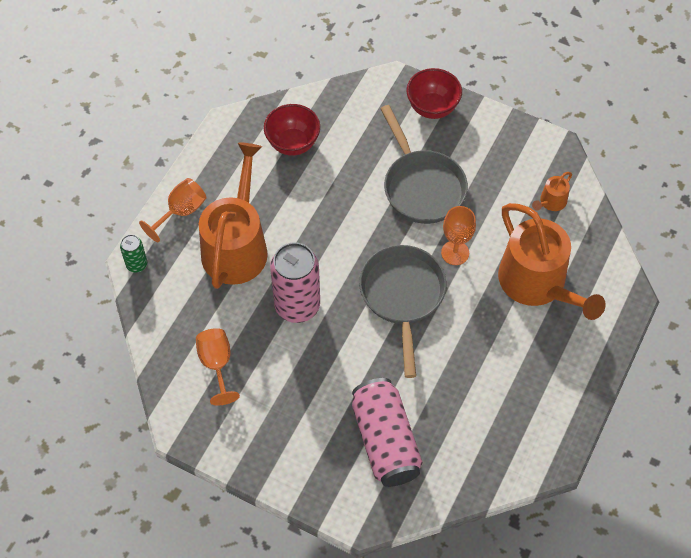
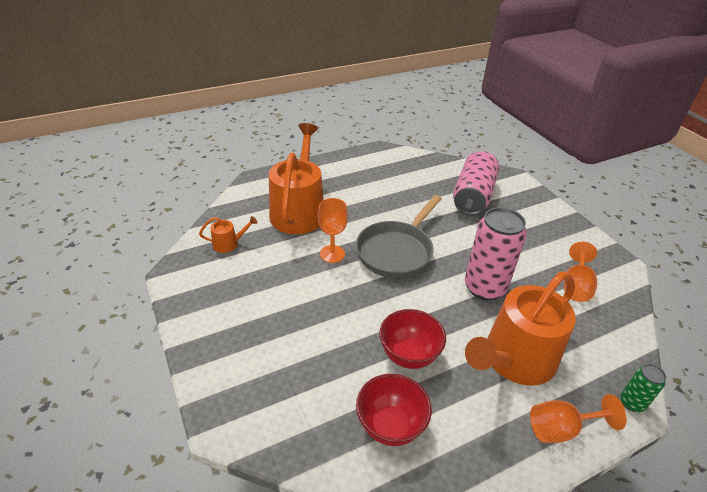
camera: 145 degrees left, 20 degrees down
(422, 186) = (307, 309): grey pan -> none
(432, 108) = (221, 369): red bowl -> red bowl (409, 355)

